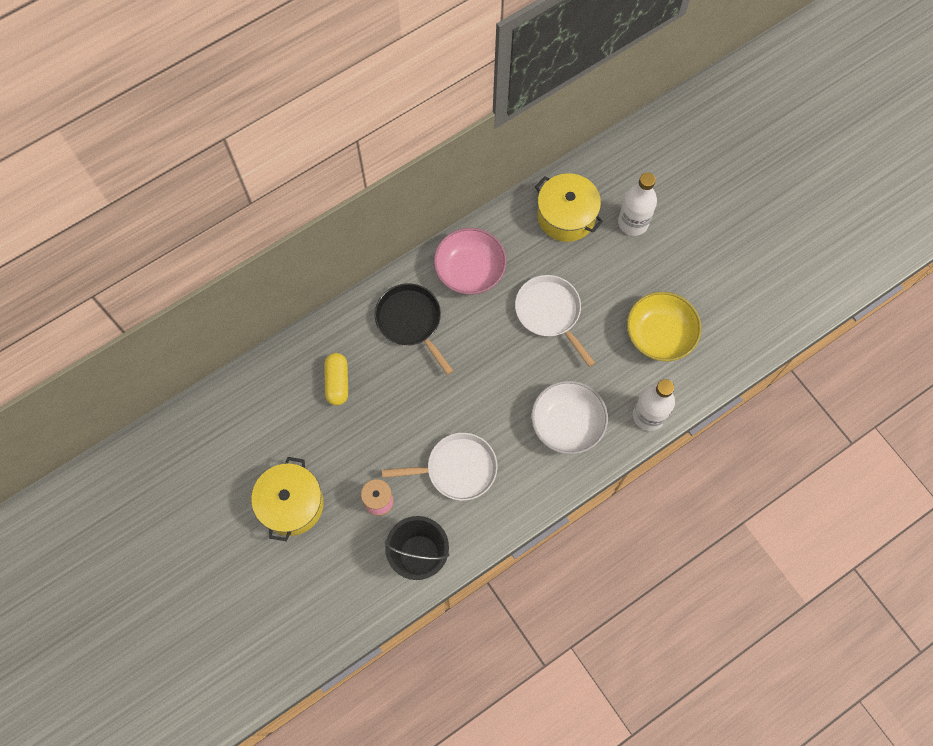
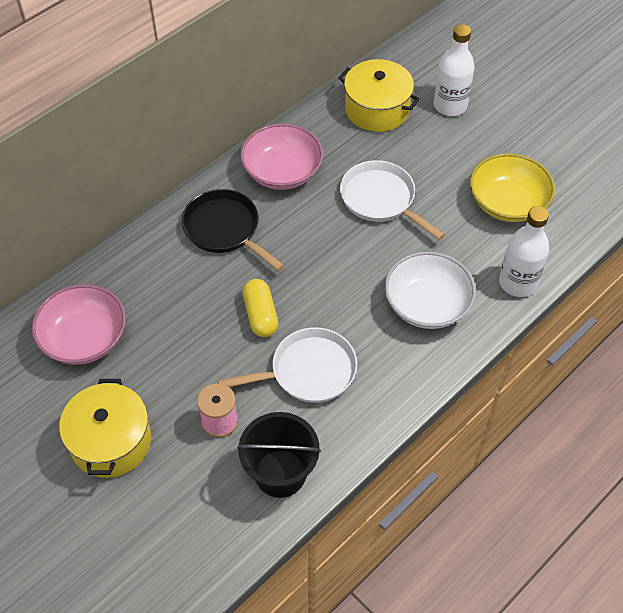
camera: 10 degrees left, 15 degrees down
(281, 408) = (84, 338): none -> pink bowl
(337, 382) = (149, 302): yellow capsule -> yellow capsule (261, 315)

